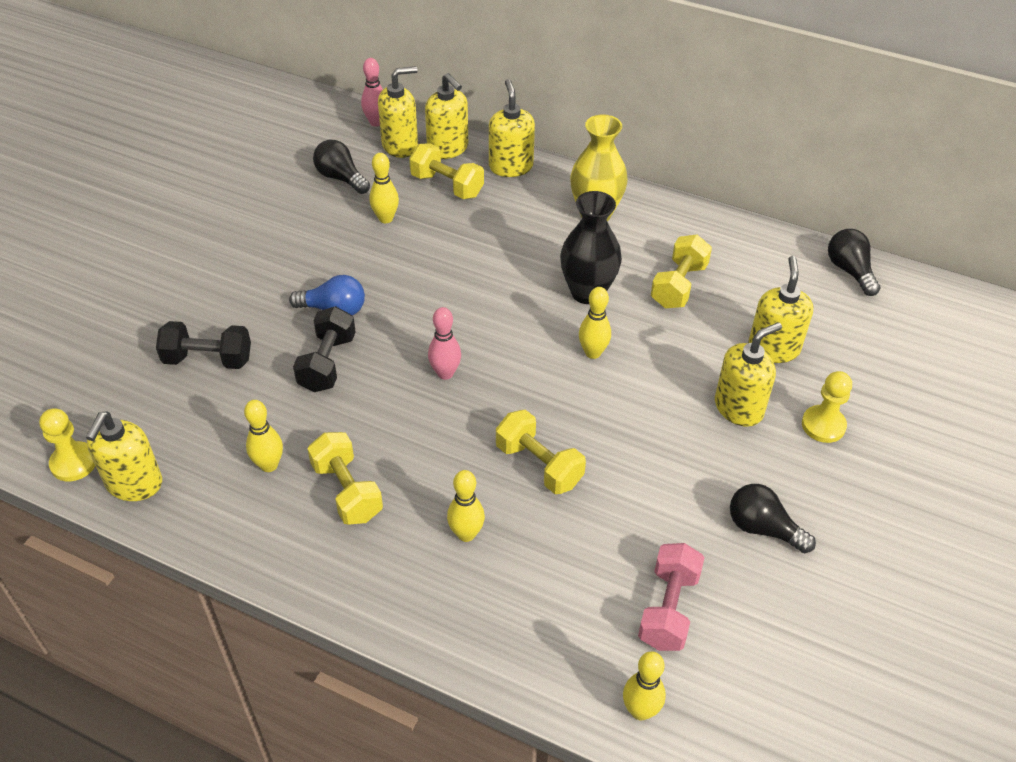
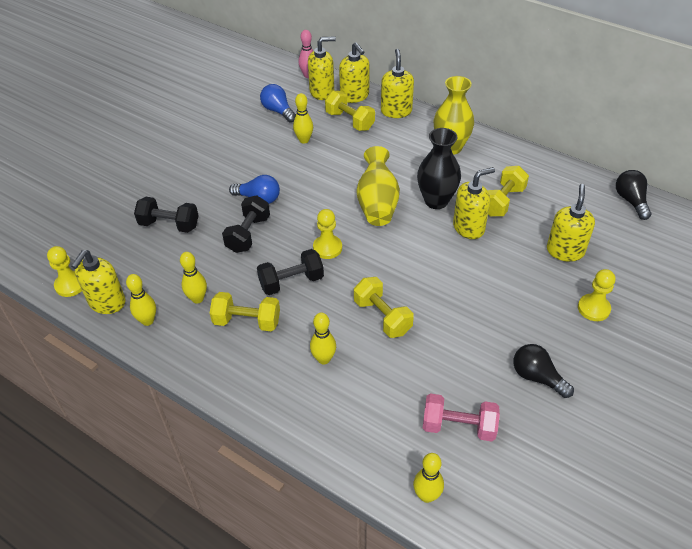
camera: 10 degrees right, 0 degrees up
(341, 178) = (278, 111): black light bulb -> blue light bulb
(347, 491) = (247, 321): yellow dumbbell -> yellow dumbbell turned 60 degrees counterclockwise
(402, 427) = (291, 282): none -> black dumbbell
(445, 373) = (327, 248): pink bowling pin -> yellow pawn
(506, 303) = (377, 203): none -> yellow vase
(593, 353) = (433, 243): yellow bowling pin -> yellow bowling pin (147, 320)
(668, 609) = (458, 426): pink dumbbell -> pink dumbbell turned 75 degrees clockwise
(739, 408) = (533, 290): yellow soap dispenser -> yellow soap dispenser (469, 227)

